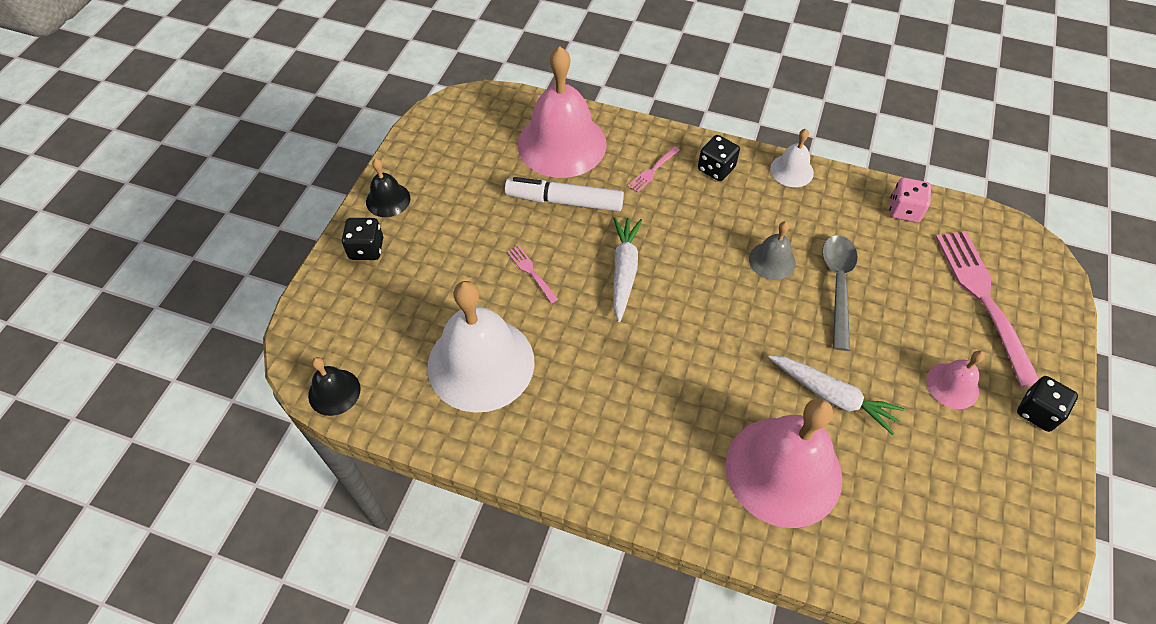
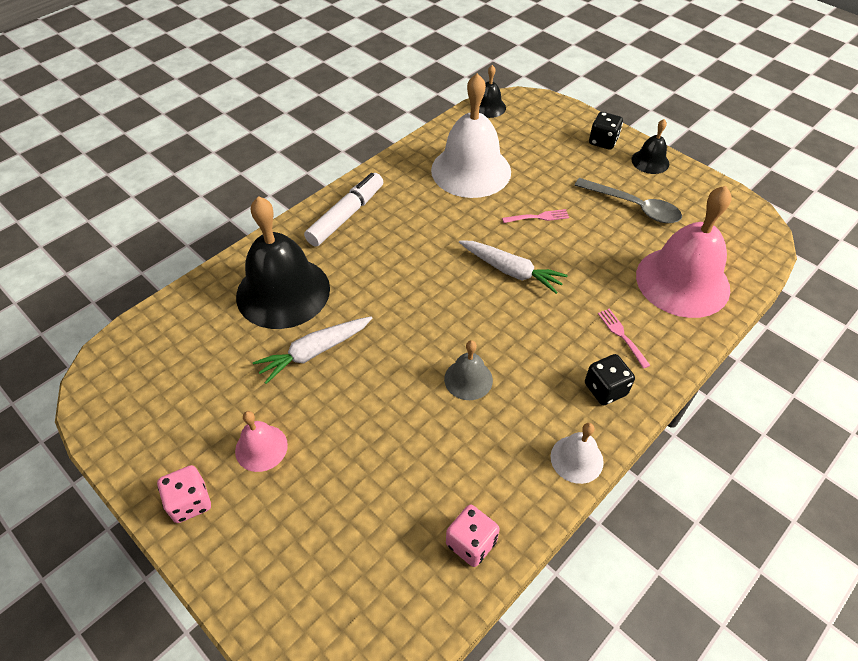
camera: 115 degrees right, 5 degrees down
(564, 201) = (606, 260): white marker -> white marker (346, 215)
(783, 471) = (283, 292): pink bell -> black bell
(838, 285) = (412, 418): grey spoon -> grey spoon (633, 207)
(983, 298) = (322, 545): pink fork -> none
(1037, 412) = (190, 502): black dice -> pink dice

